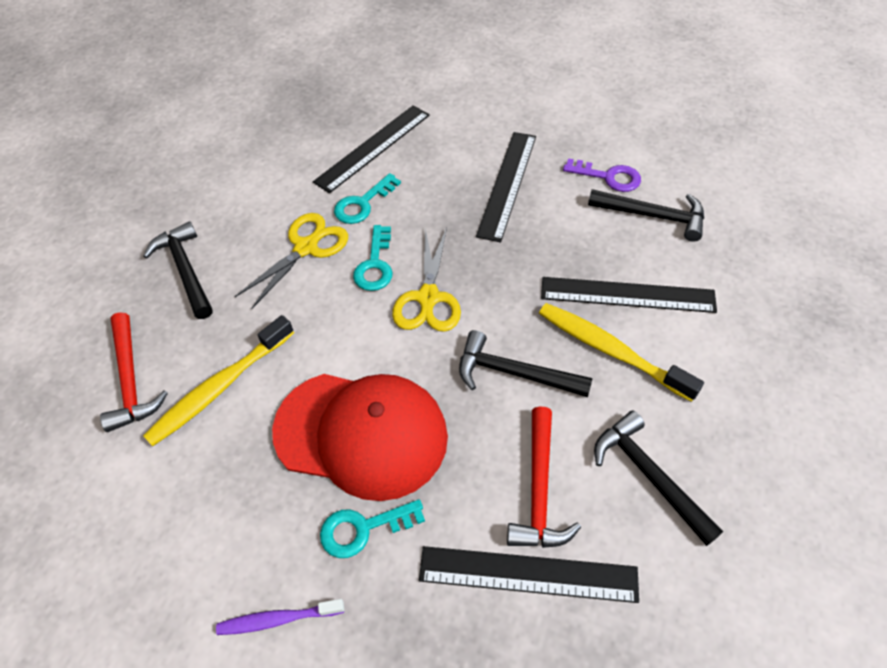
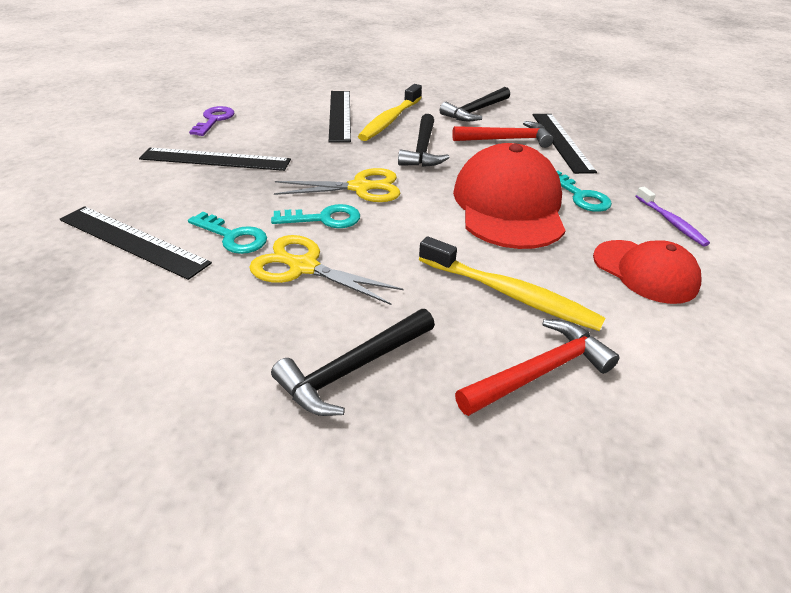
camera: 105 degrees left, 15 degrees down
(204, 527) = (644, 271): none -> red cap
(653, 216) = (261, 106): black hammer -> none

